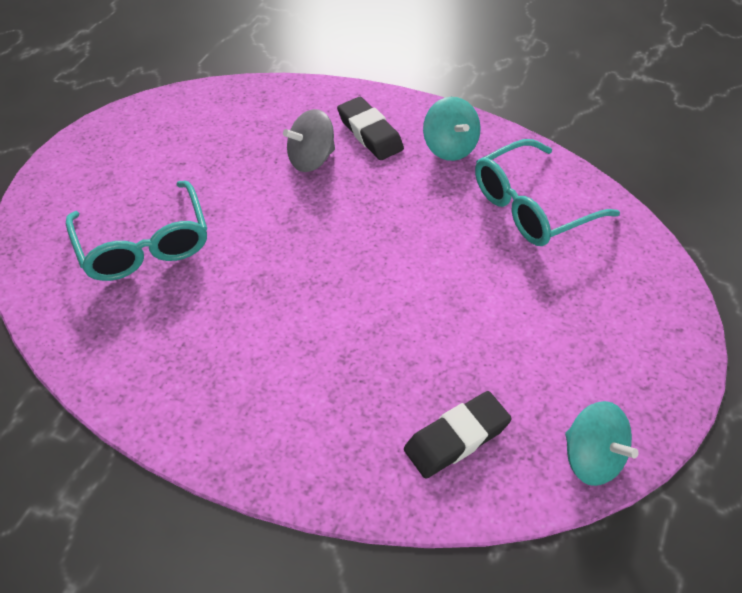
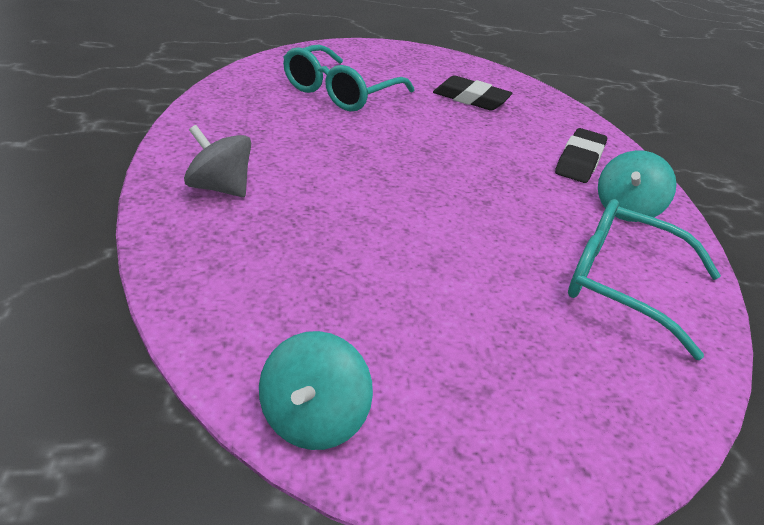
camera: 55 degrees right, 15 degrees down
(311, 159) = (510, 139): grey spinning top -> grey spinning top (219, 188)
(456, 438) = (269, 299): black eraser -> black eraser (471, 99)

